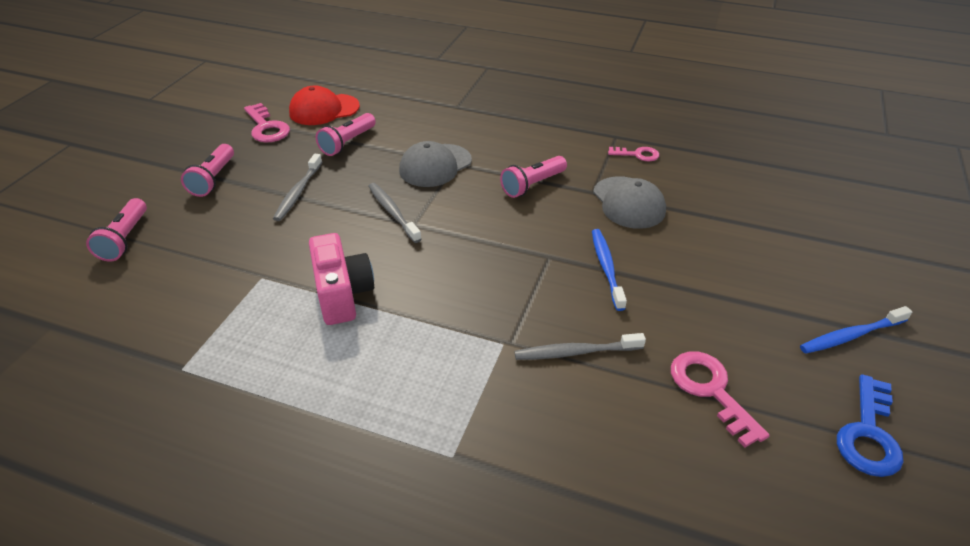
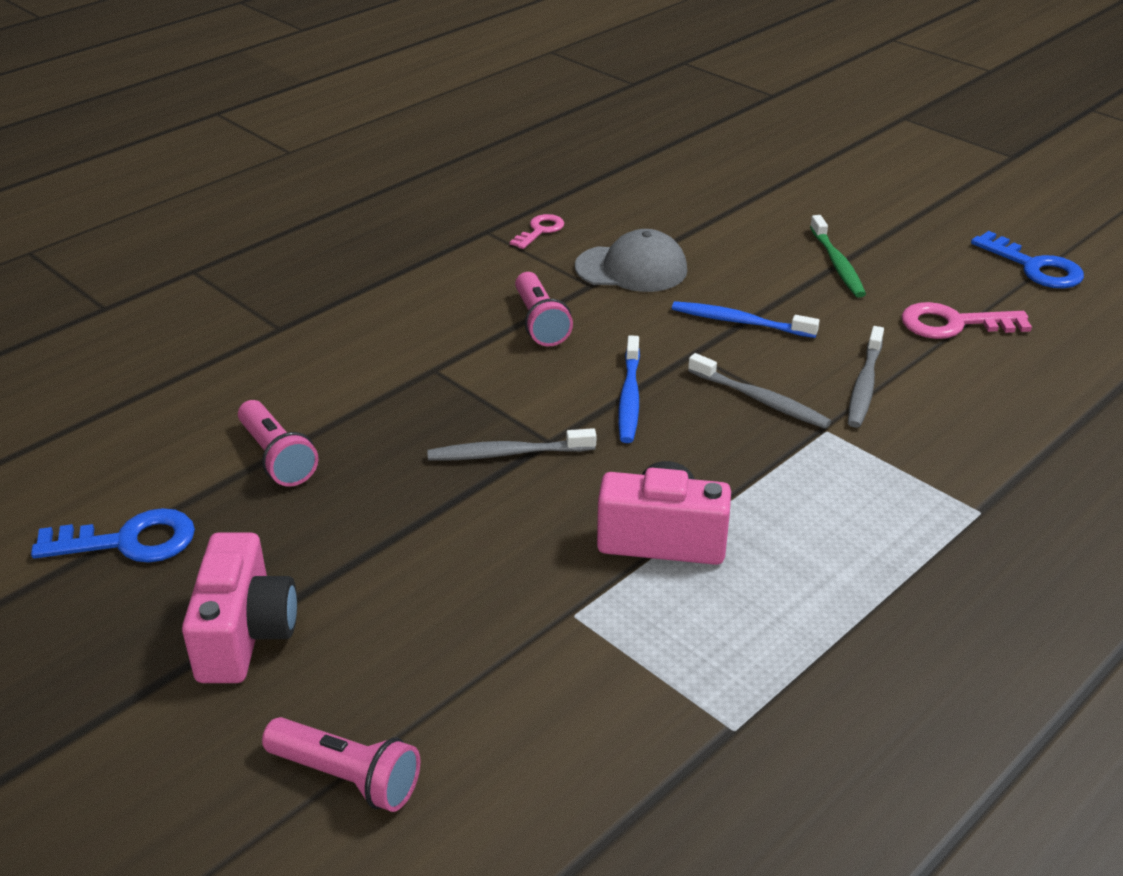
camera: 65 degrees left, 5 degrees down
(213, 179) = (245, 634): pink flashlight -> pink camera
(266, 128) = (129, 541): pink key -> blue key
(298, 192) = (376, 538): grey toothbrush -> grey toothbrush (760, 400)
(324, 110) = (140, 462): red cap -> none
(435, 166) = (423, 388): grey cap -> none
(736, 300) = (837, 264): none -> green toothbrush
(850, 336) = (917, 227): blue toothbrush -> blue toothbrush (629, 398)

